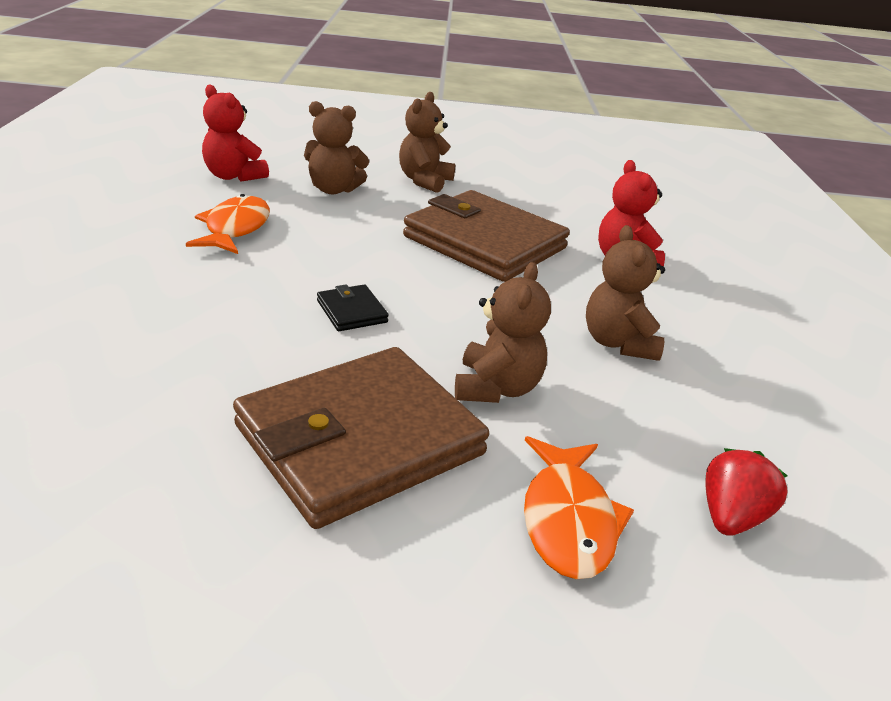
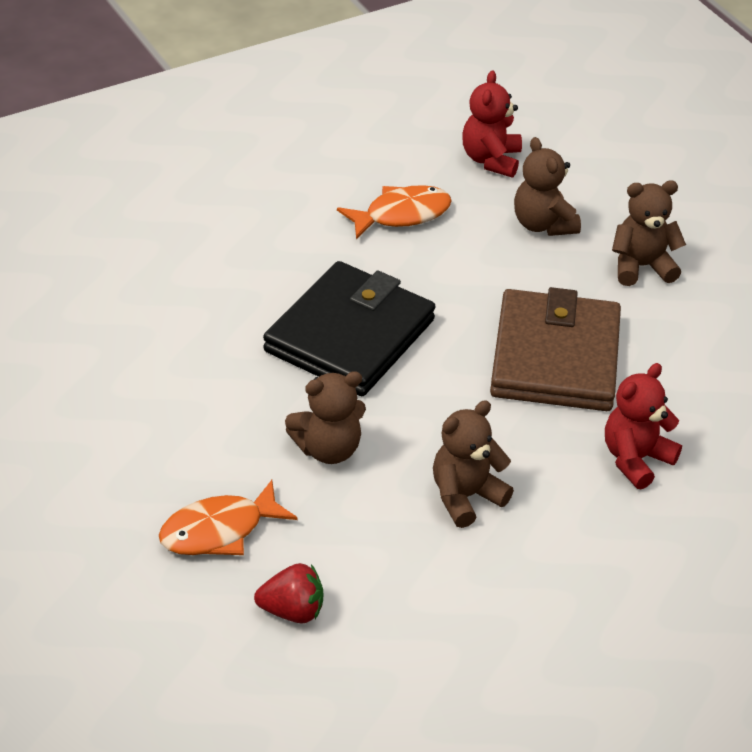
camera: 60 degrees right, 10 degrees up
(351, 311) = (349, 335): black wallet -> black wallet, size x2.49
(360, 440) = (208, 409): brown wallet -> none

